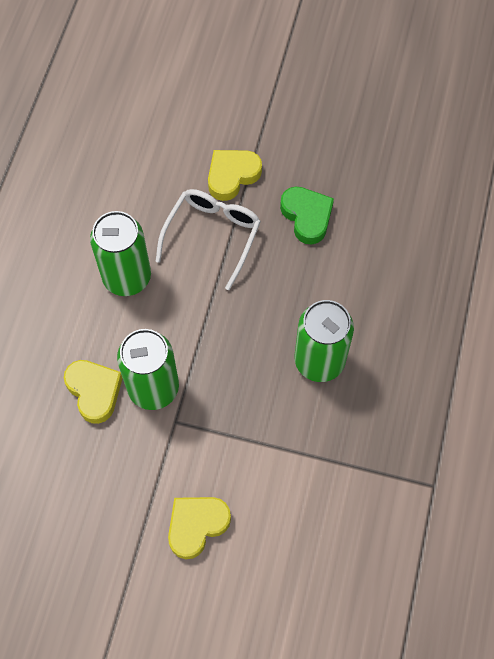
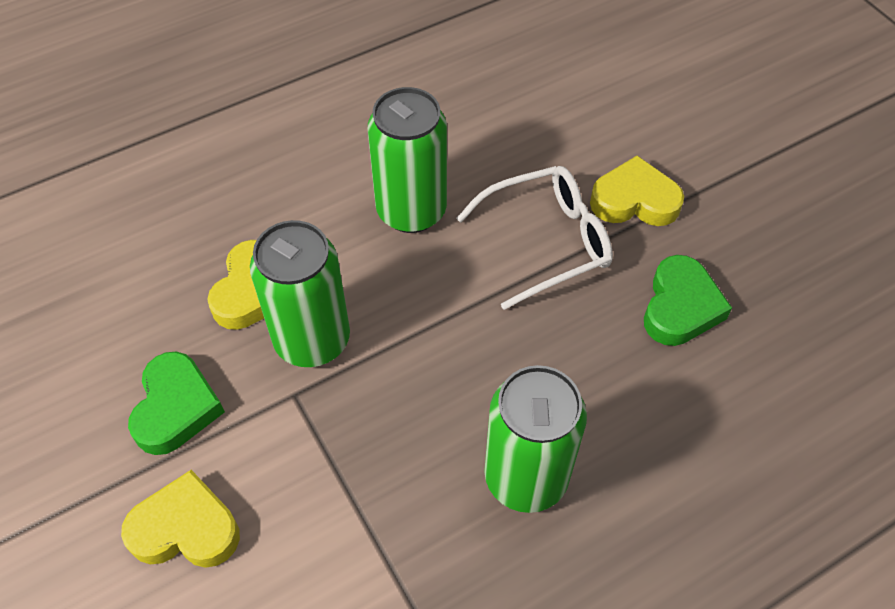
camera: 45 degrees right, 10 degrees down
(126, 480) = (176, 408): none -> green heart

